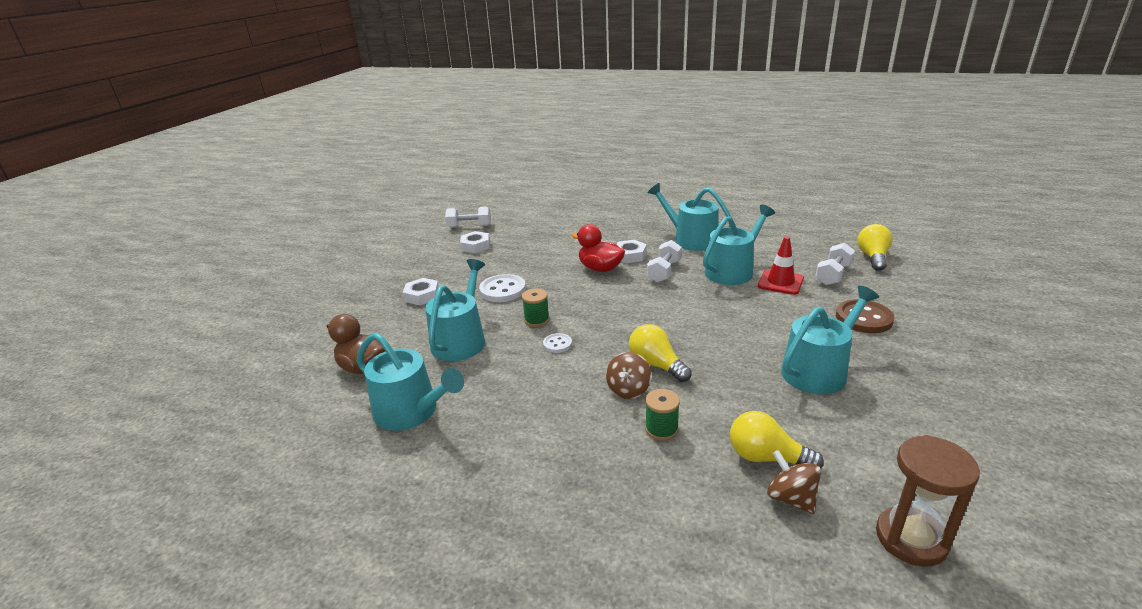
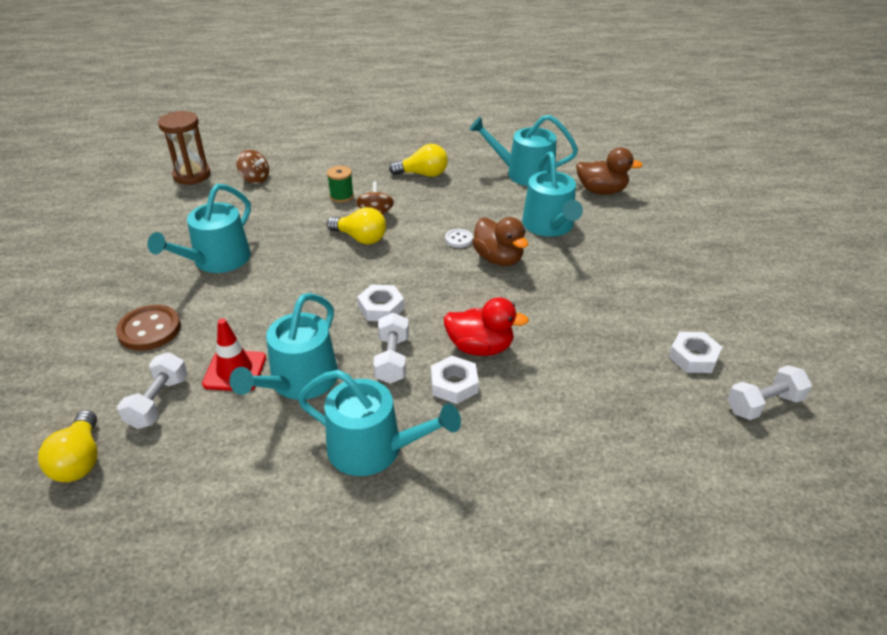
camera: 155 degrees right, 10 degrees up
(422, 296) = (650, 262): white nut -> white nut (381, 308)
(502, 290) = (570, 288): white button -> none
(537, 320) = (498, 259): green spool -> brown duck
(766, 457) = (268, 194): yellow light bulb -> yellow light bulb (423, 174)

